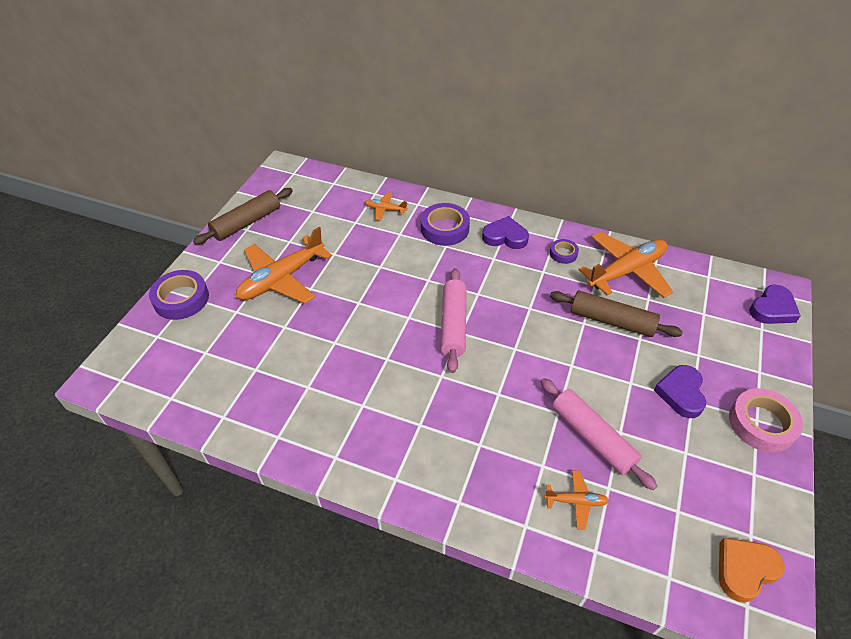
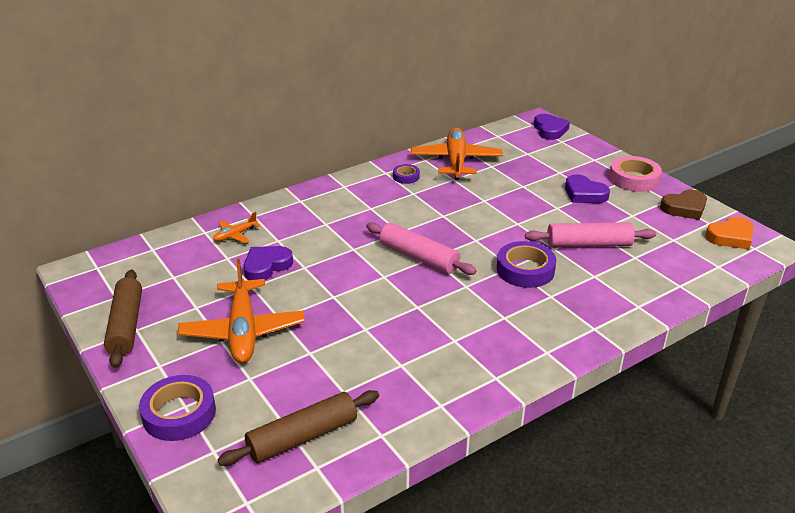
camera: 55 degrees left, 15 degrees down
(444, 228) = (304, 215): purple tape -> purple tape (525, 270)
(505, 237) = (354, 192): purple heart -> purple heart (266, 266)
(576, 501) = (635, 275): orange plane -> none
(611, 321) = (495, 188): brown rolling pin -> brown rolling pin (302, 437)
(744, 570) = (730, 237): orange heart -> orange heart turned 120 degrees counterclockwise
(755, 497) = (684, 208): none -> brown heart

